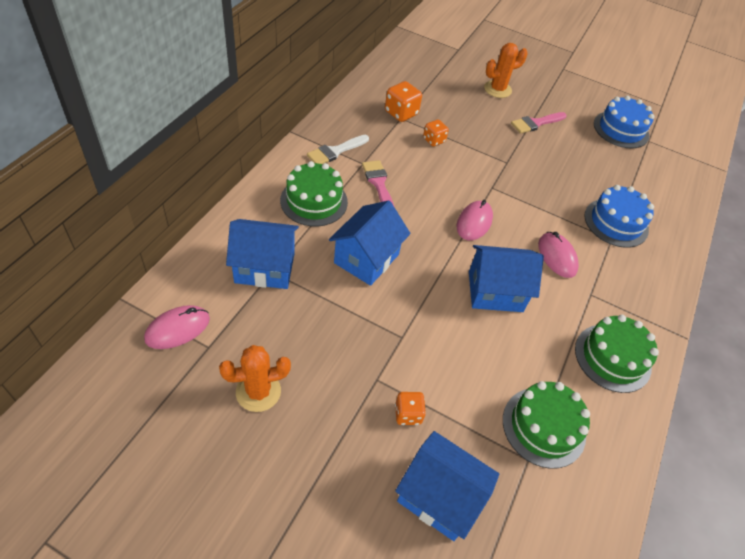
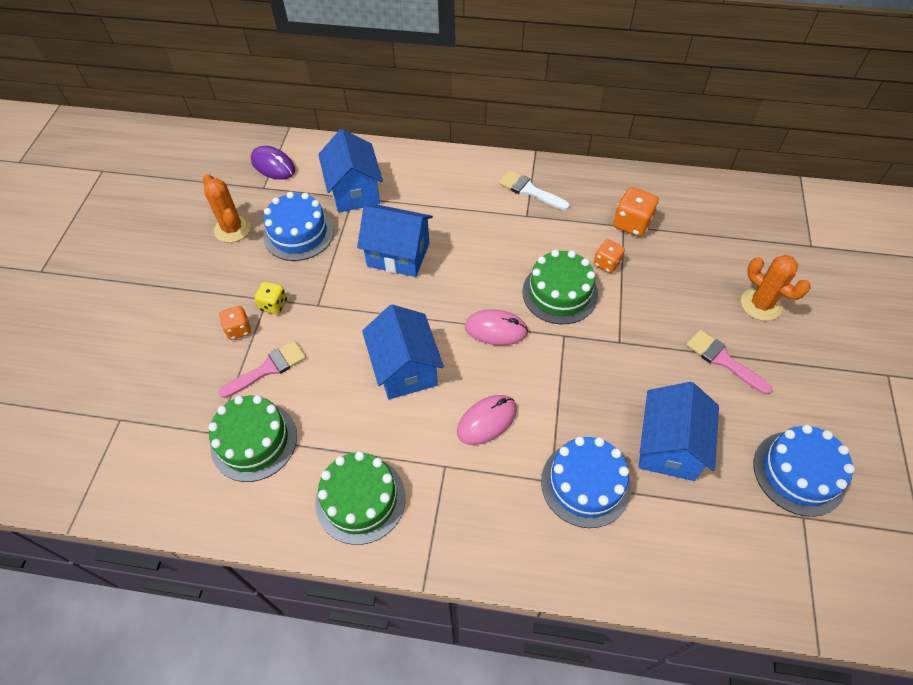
camera: 80 degrees right, 5 degrees up
(177, 329) = (273, 165): pink mouse -> purple mouse
(298, 330) = (298, 233): none -> blue cake
(314, 201) = (450, 197): green cake -> green cake (560, 293)
(378, 183) = (504, 236): pink brush -> pink brush (268, 368)
(387, 375) = (274, 305): none -> yellow dice
(439, 497) = (167, 370): blue house -> blue house (669, 446)

